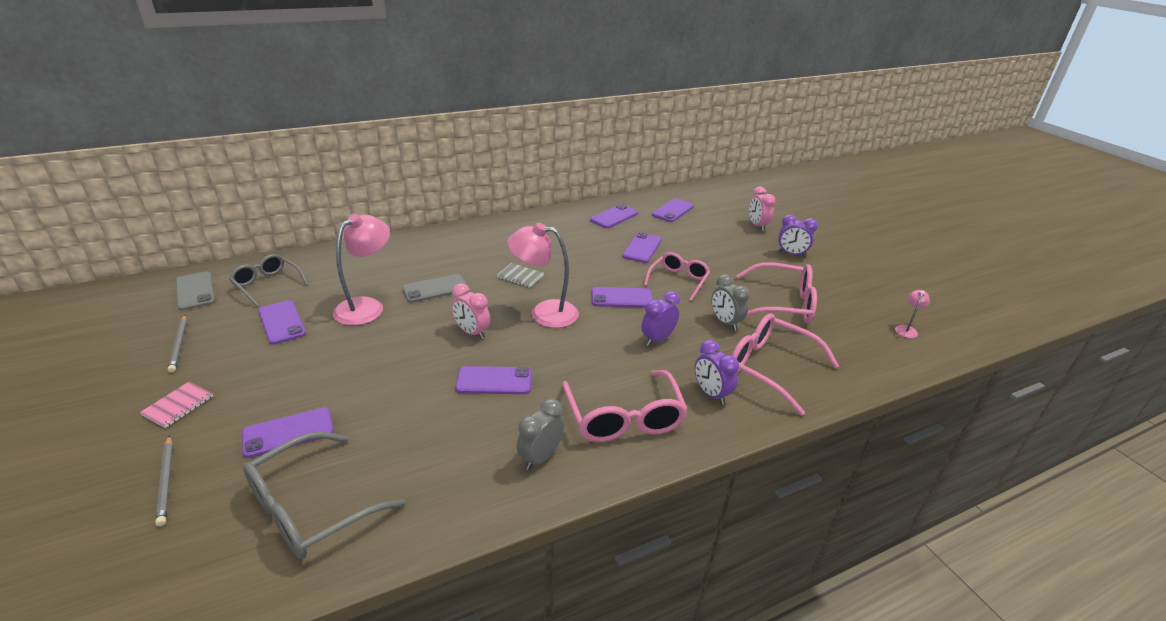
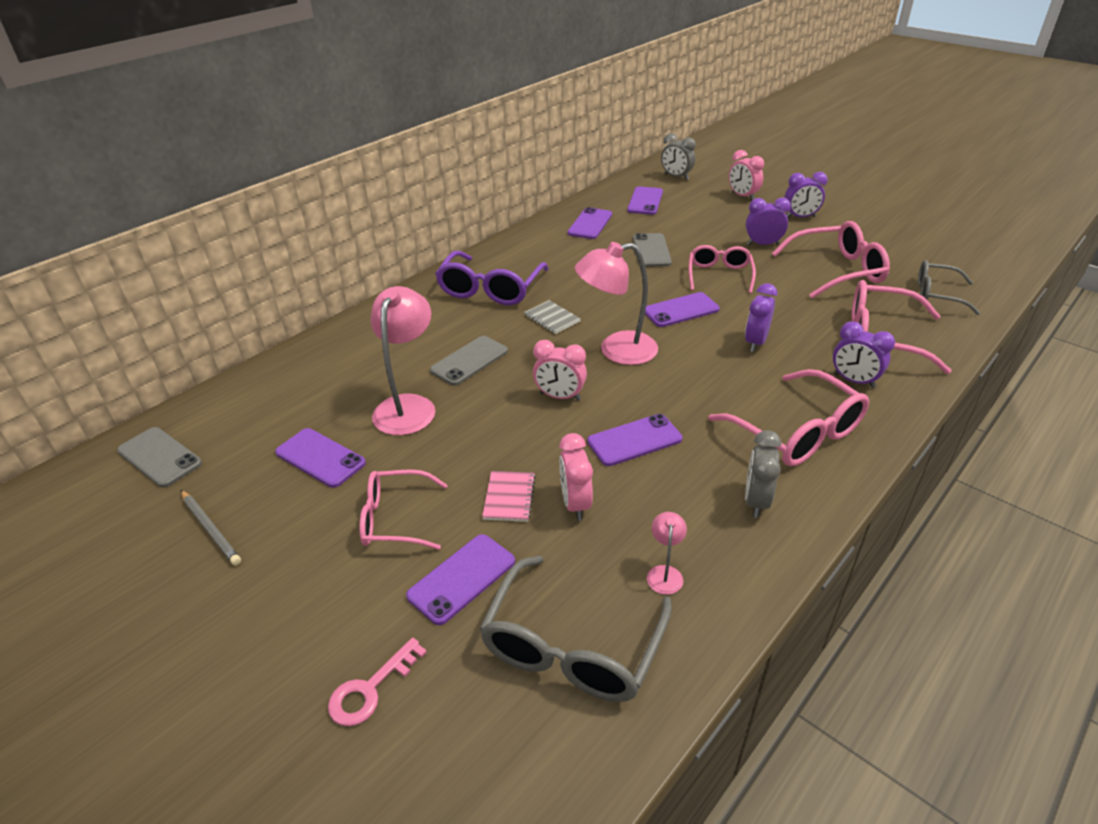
camera: 20 degrees left, 5 degrees up
(167, 481) = (370, 689): grey pencil -> pink key
(178, 405) = (289, 600): pink notebook -> pink notebook (509, 497)
(267, 284) = (253, 419): grey glasses -> grey glasses (937, 295)
(287, 378) = (395, 519): none -> pink glasses
(409, 410) = (575, 504): none -> pink clock
(497, 244) = (490, 289): none -> purple glasses
(520, 276) = (552, 318): grey notebook -> grey notebook turned 45 degrees clockwise
(642, 248) = (651, 250): purple phone -> grey phone
(725, 322) = (802, 305): grey clock -> grey clock (676, 177)
(738, 267) = (763, 244): none -> purple clock
(906, 329) = (961, 263): pink lamp -> pink lamp (665, 573)

